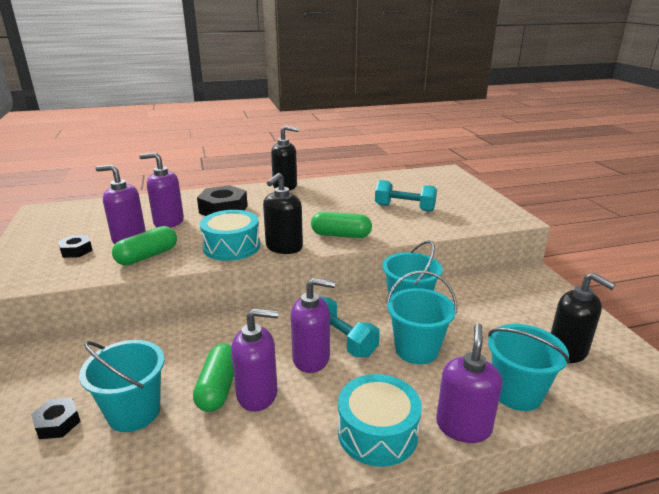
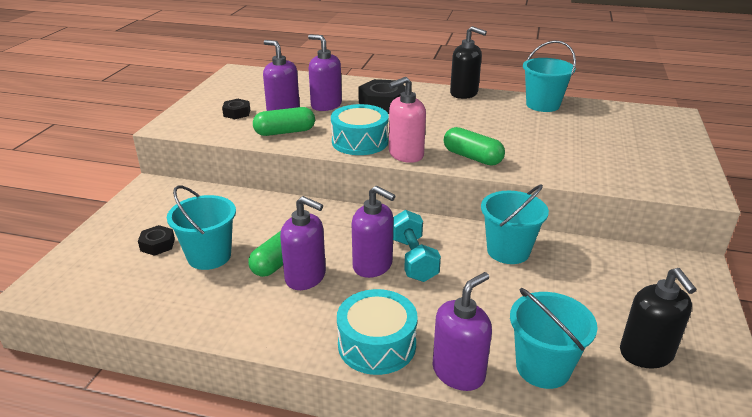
camera: 30 degrees right, 5 degrees up
(284, 247) = (405, 154): black soap dispenser -> pink soap dispenser
(404, 208) = (572, 146): turquoise dumbbell -> none
(416, 350) = (477, 293): turquoise bucket -> turquoise bucket (543, 105)

